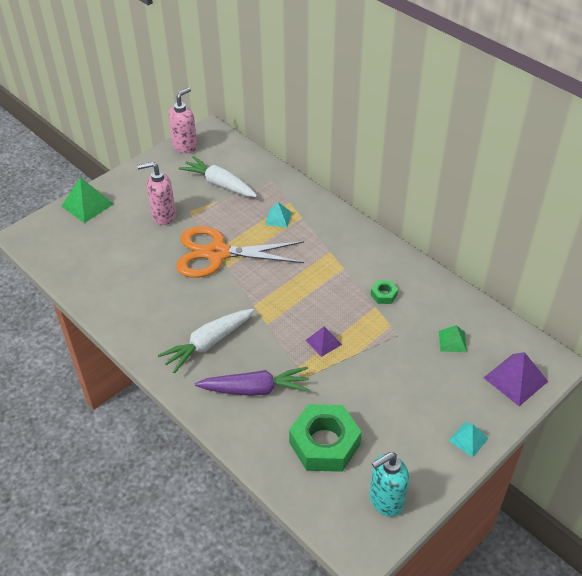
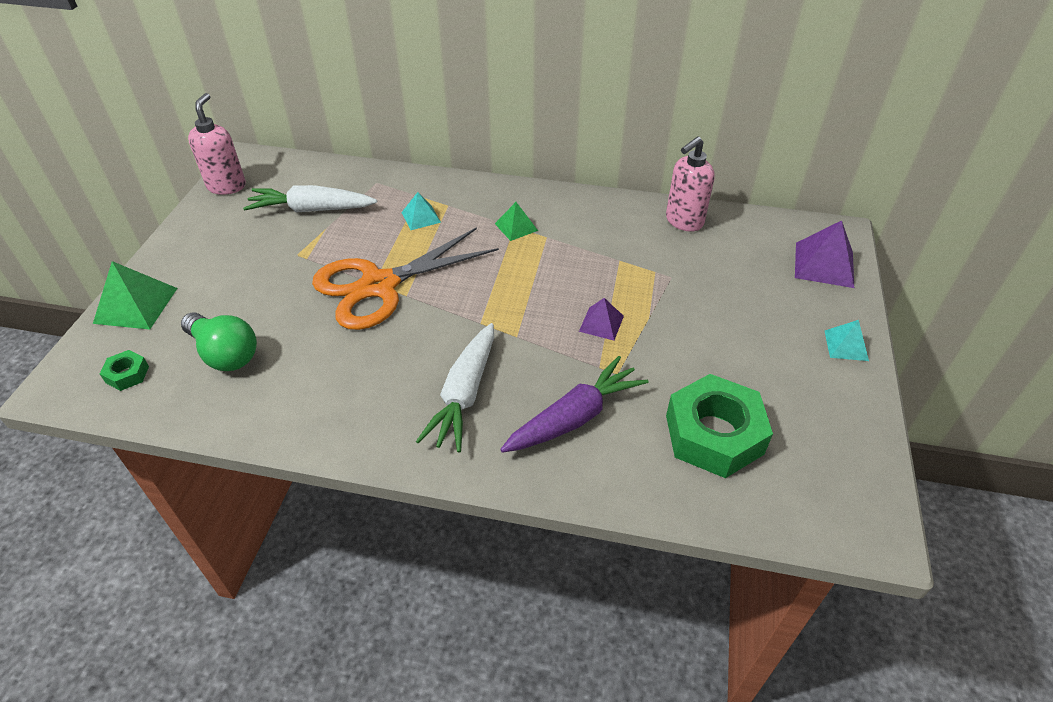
camera: 35 degrees left, 0 degrees up
(109, 256) = (225, 354): none -> green light bulb
(163, 216) = (265, 274): pink soap dispenser -> pink soap dispenser (683, 221)
(383, 295) = (616, 244): green nut -> green nut (127, 374)
(385, 501) = (840, 459): turquoise soap dispenser -> none
(452, 341) = (730, 257): green pyramid -> green pyramid (516, 227)

